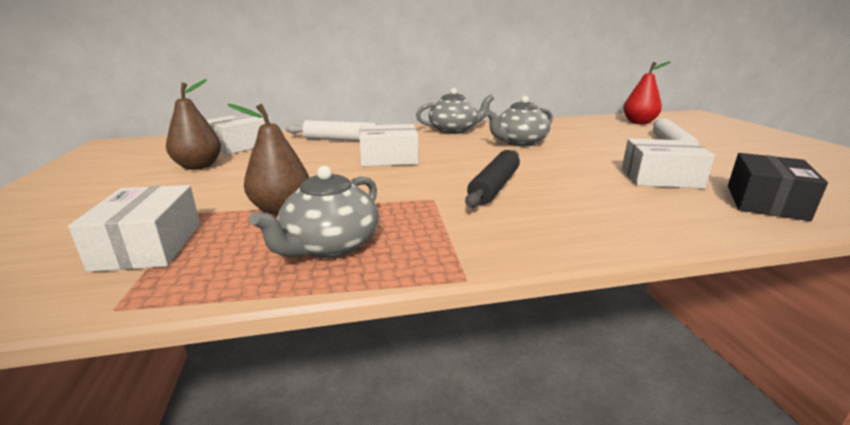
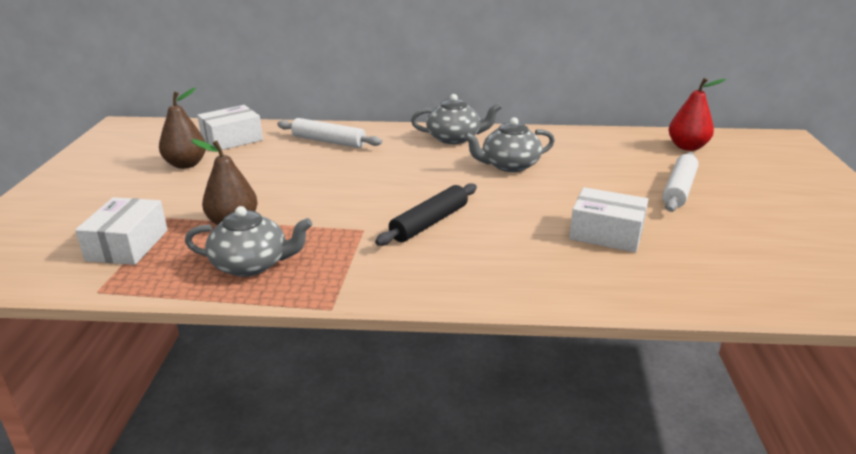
camera: 15 degrees right, 5 degrees up
(329, 246) = (251, 264): grey teapot -> grey teapot turned 135 degrees counterclockwise
(389, 158) = (358, 174): white box -> none
(765, 202) = (676, 277): black box -> none

